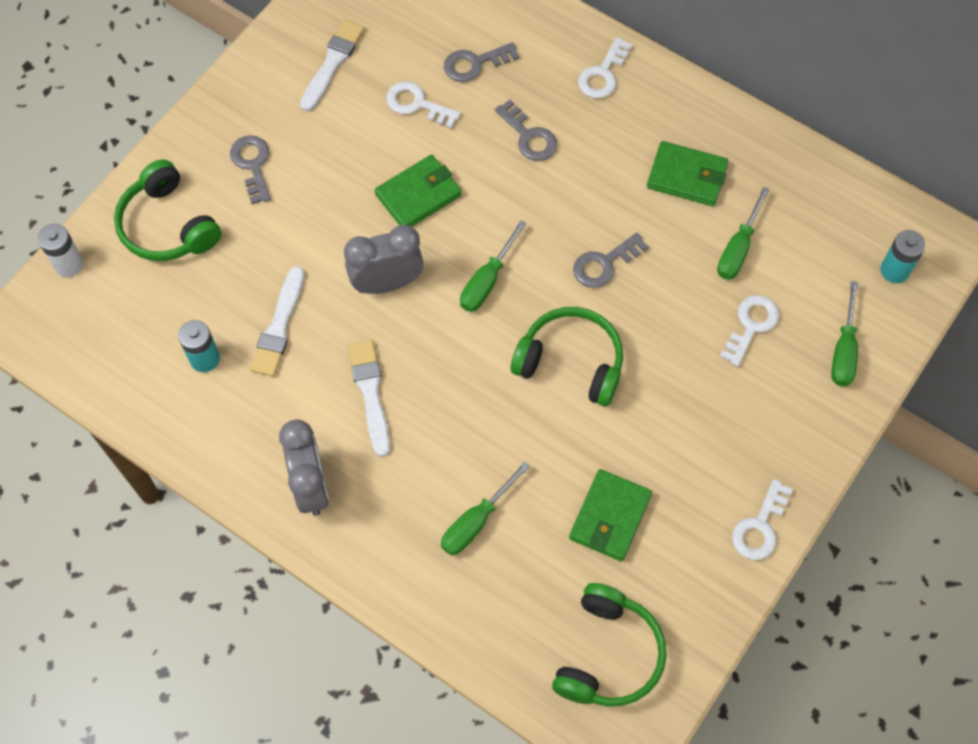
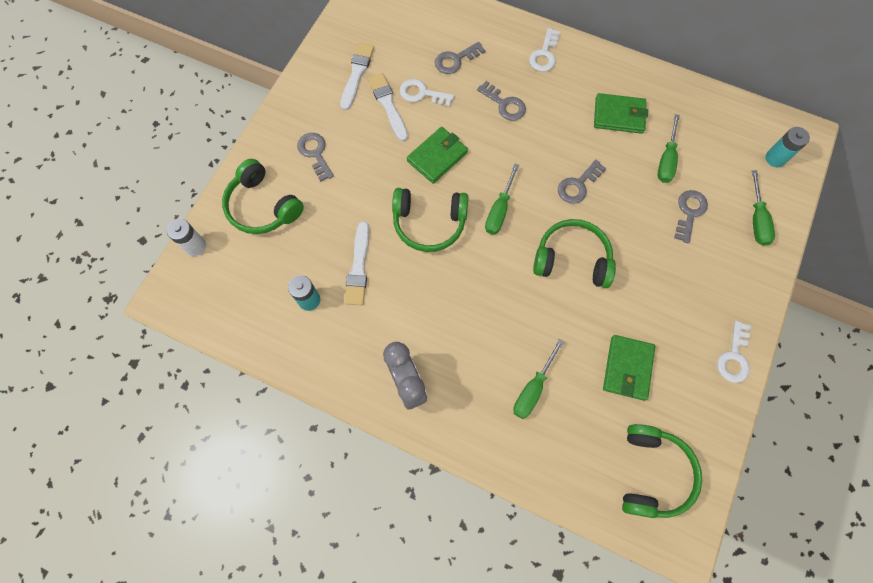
camera: 10 degrees left, 5 degrees up
(370, 393) = (435, 306): white brush -> white brush (388, 105)
(387, 283) = (429, 223): grey clock -> green headphones
(751, 325) = (689, 212): white key -> grey key

